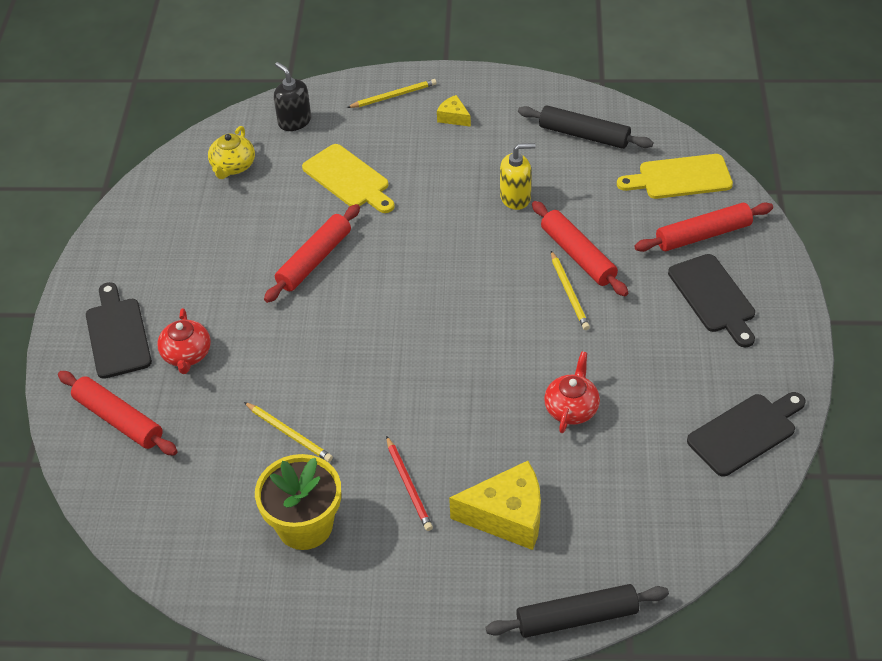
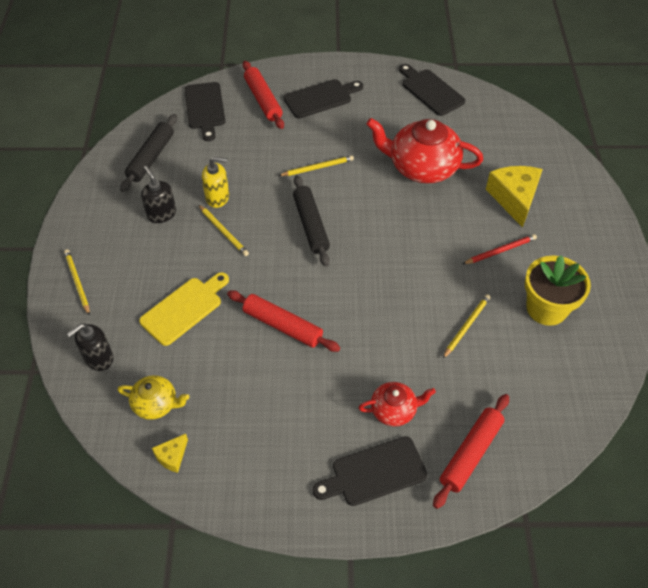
camera: 95 degrees left, 5 degrees up
(453, 117) = (115, 238): yellow cheese -> yellow cheese (172, 456)
(459, 205) = (223, 231): none -> yellow pencil
(489, 151) = (161, 214): none -> black soap dispenser
(515, 197) = (217, 197): yellow soap dispenser -> yellow soap dispenser turned 105 degrees clockwise
(571, 408) = (422, 167): red teapot -> red teapot, size x1.90
(577, 618) = (579, 166): black rolling pin -> black rolling pin (311, 225)
(578, 255) = (281, 163): red rolling pin -> none
(680, 178) = (205, 108): yellow cutting board -> black cutting board

